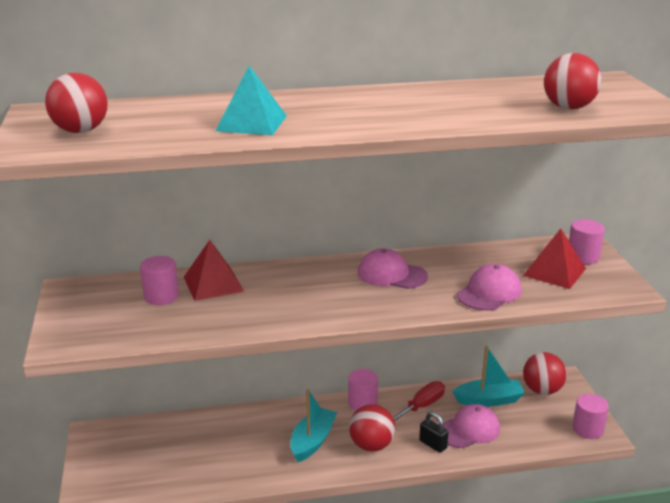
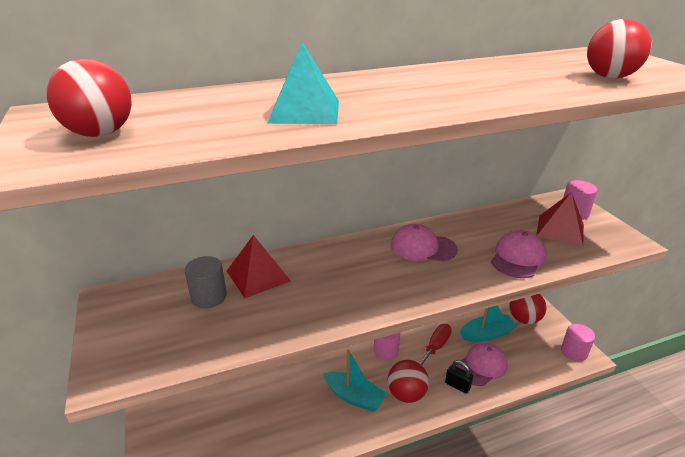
camera: 10 degrees left, 5 degrees up
(161, 296) = (209, 297): pink cylinder -> grey cylinder
(312, 441) = (354, 397): turquoise boat -> turquoise boat turned 105 degrees clockwise

